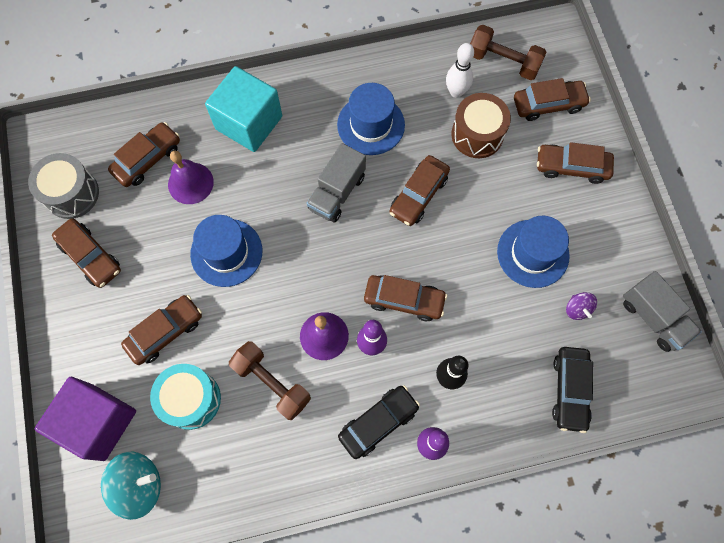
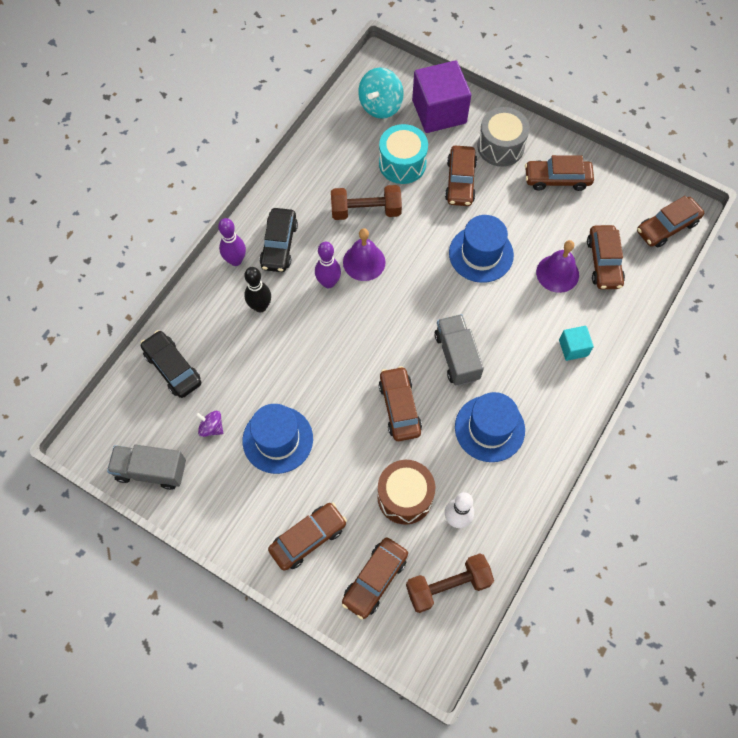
camera: 135 degrees right, 5 degrees down
(72, 194) = (618, 200): grey drum -> grey drum (500, 146)
(249, 123) = (573, 348): turquoise cube -> turquoise cube, size x0.48
(404, 300) = (336, 327): brown car -> brown car (667, 227)

